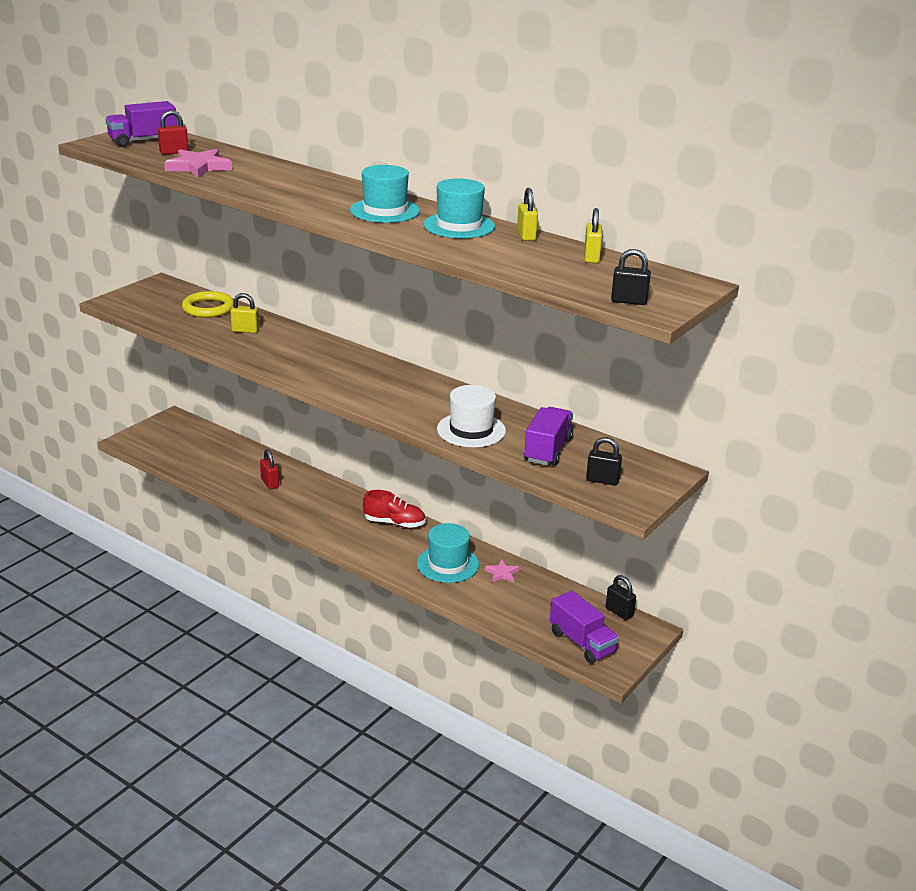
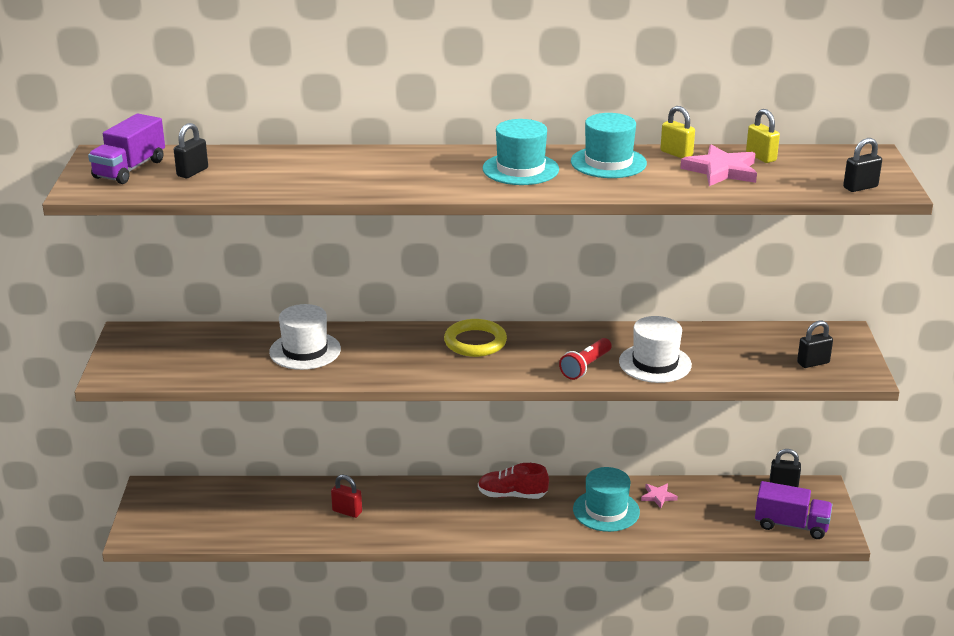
camera: 35 degrees left, 0 degrees up
(174, 152) = (192, 172): red padlock -> black padlock
(198, 167) = (254, 181): pink star -> pink star (721, 170)
(208, 308) = (227, 342): yellow ring -> yellow ring (475, 342)
(245, 330) = (305, 351): yellow padlock -> white hat
(394, 523) = (512, 495): red shoe -> red shoe turned 150 degrees counterclockwise
(414, 412) = (585, 367): none -> red flashlight
(547, 450) = (737, 355): purple truck -> none

